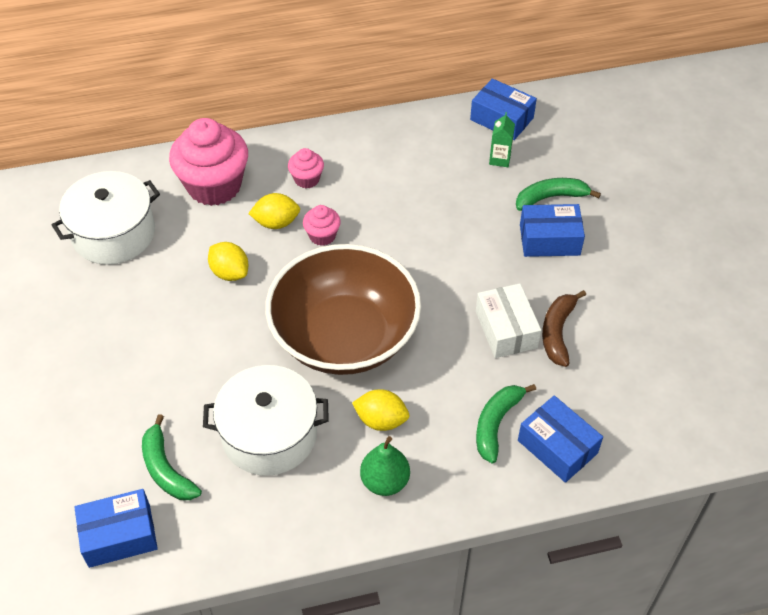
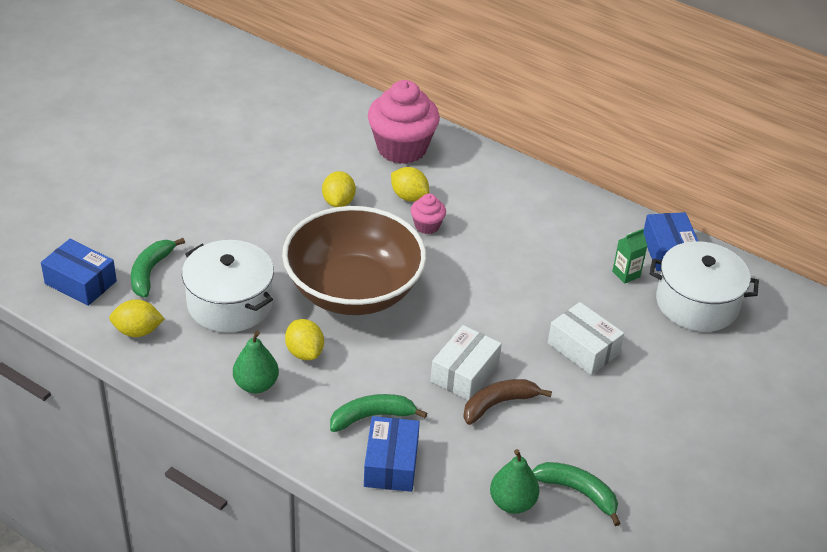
camera: 45 degrees right, 10 degrees down
(114, 233) = (303, 130): white pot -> white pot (697, 303)
(232, 529) = (138, 331): none -> yellow lemon
(307, 179) = (467, 187): pink cupcake -> none
(549, 240) = (583, 348): blue box -> white box
(551, 197) = (627, 325): green banana -> green banana (578, 492)
(662, 396) = (512, 502): none -> green pear

